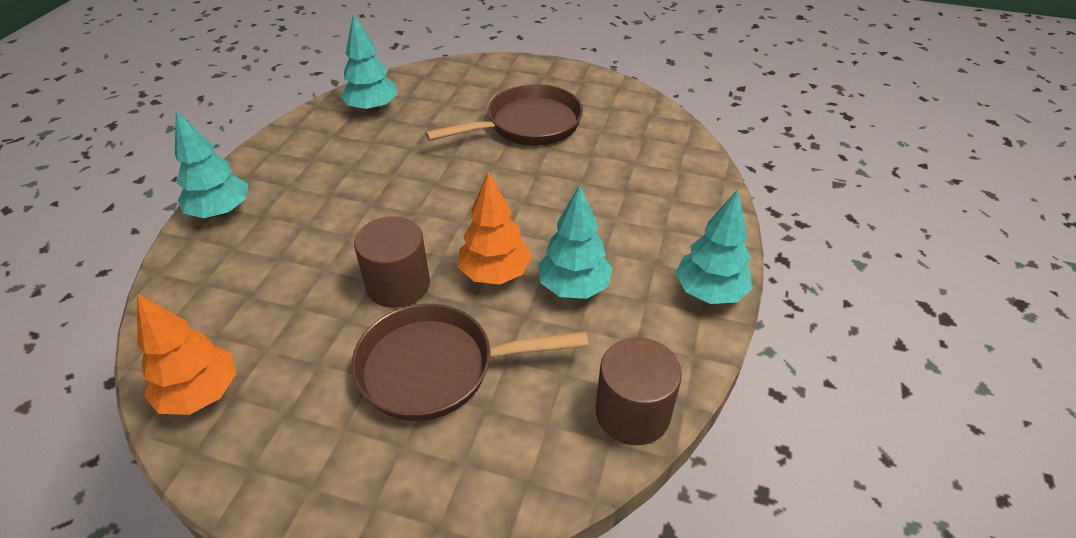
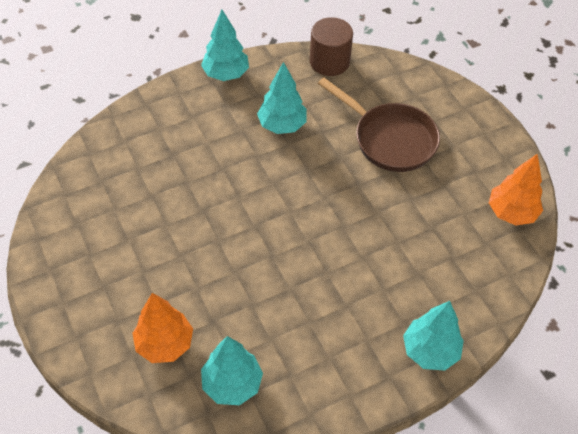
camera: 135 degrees left, 10 degrees up
(398, 284) = (366, 198): brown cylinder -> none
(495, 274) = (310, 163): orange tree -> orange tree (165, 344)
(528, 125) = (150, 257): brown pan -> none

